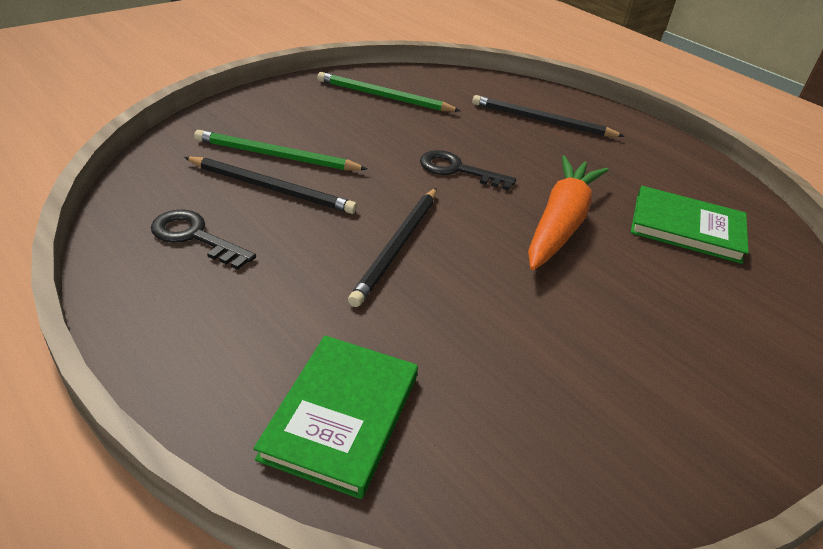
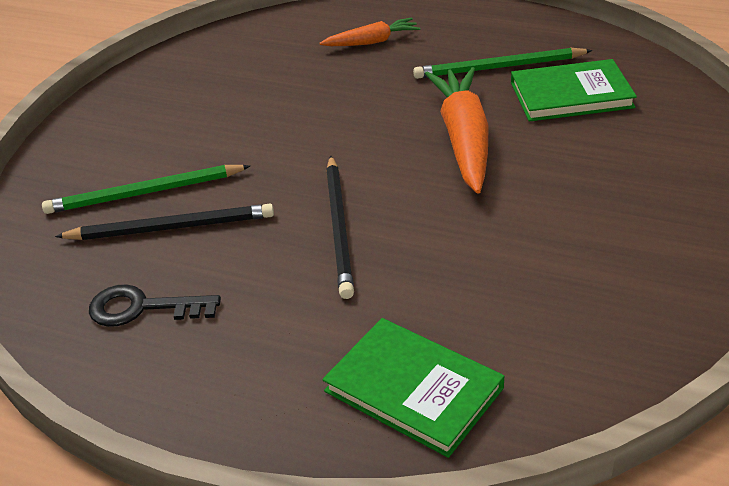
camera: 20 degrees left, 0 degrees up
(341, 416) = (413, 389): green book -> green book turned 45 degrees counterclockwise
(384, 97) = (196, 81): green pencil -> green pencil (499, 67)
(458, 170) = (333, 129): black key -> none
(542, 121) = (372, 42): black pencil -> orange carrot

